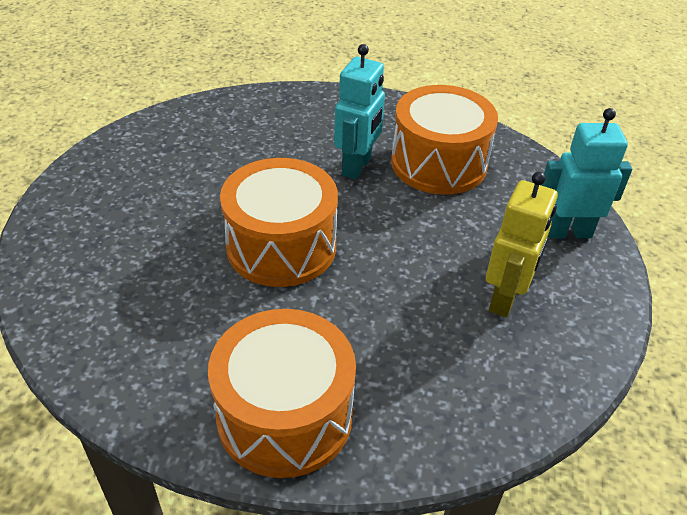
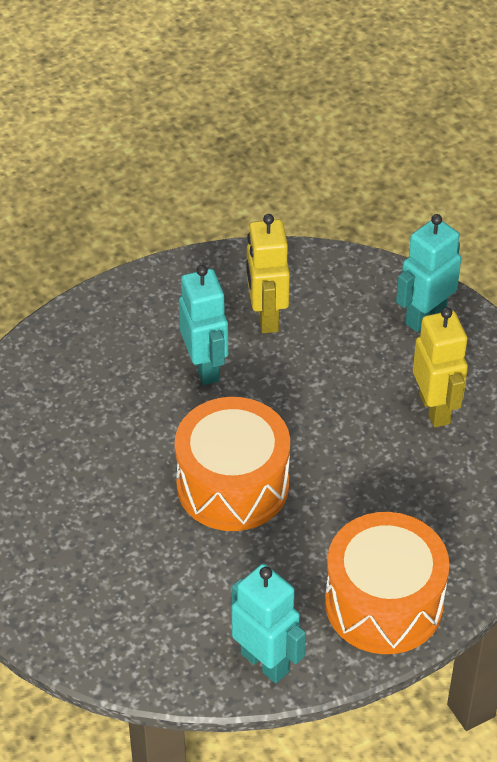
camera: 40 degrees left, 5 degrees up
(137, 386) = (265, 662): none -> turquoise robot
(438, 163) = (266, 317): orange drum -> yellow robot

